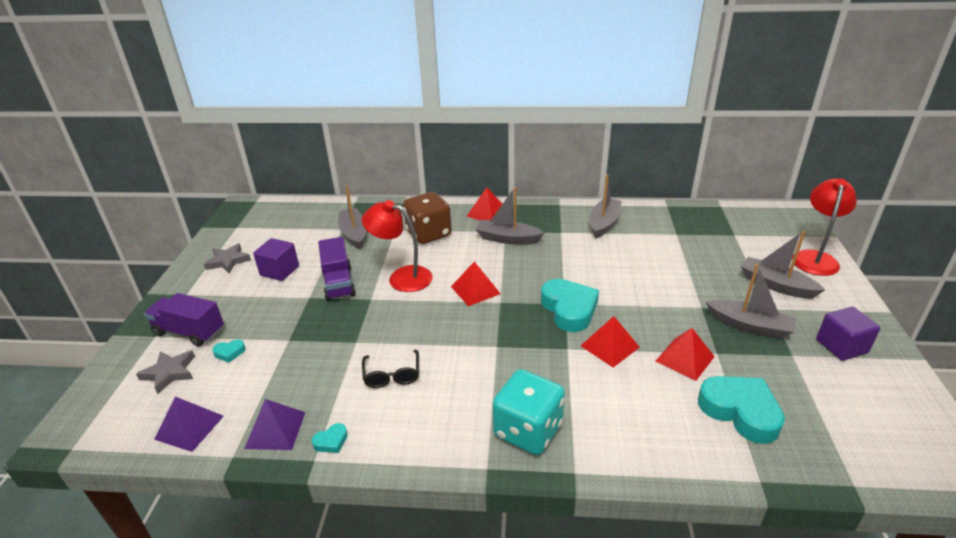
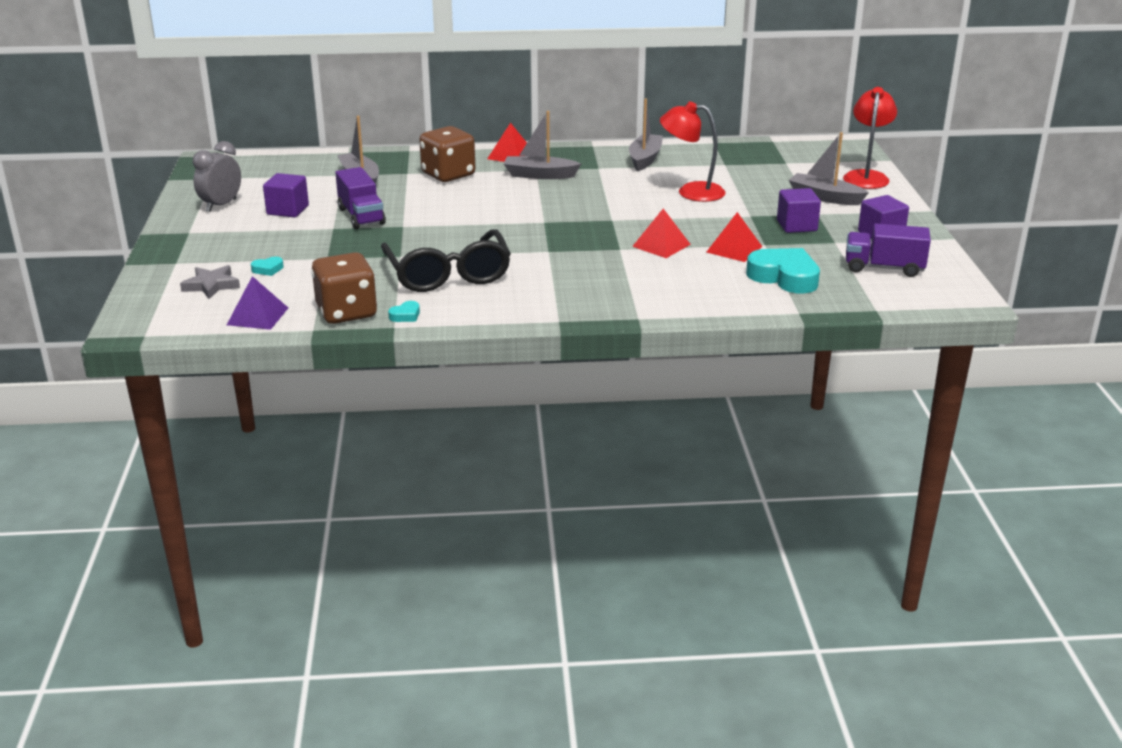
camera: 10 degrees left, 5 degrees down
(189, 332) = (213, 258): purple truck -> purple truck (884, 268)
(228, 261) = (221, 205): grey star -> grey clock
(275, 430) = (346, 312): purple pyramid -> brown dice
(392, 375) = (448, 274): black glasses -> black glasses, size x2.08
(402, 277) = (431, 209): red lamp -> red lamp (691, 192)
(475, 290) = (515, 214): red pyramid -> none
(528, 430) = (591, 299): turquoise dice -> none
(569, 309) = (617, 223): turquoise heart -> none
(749, 326) = (796, 226): grey boat -> purple cube

